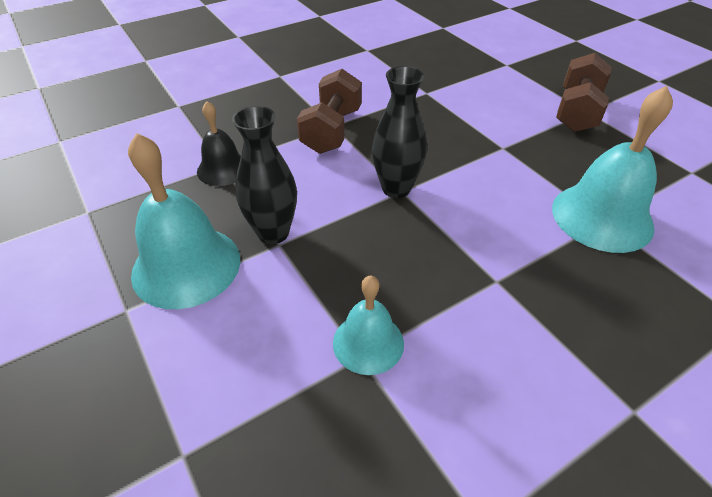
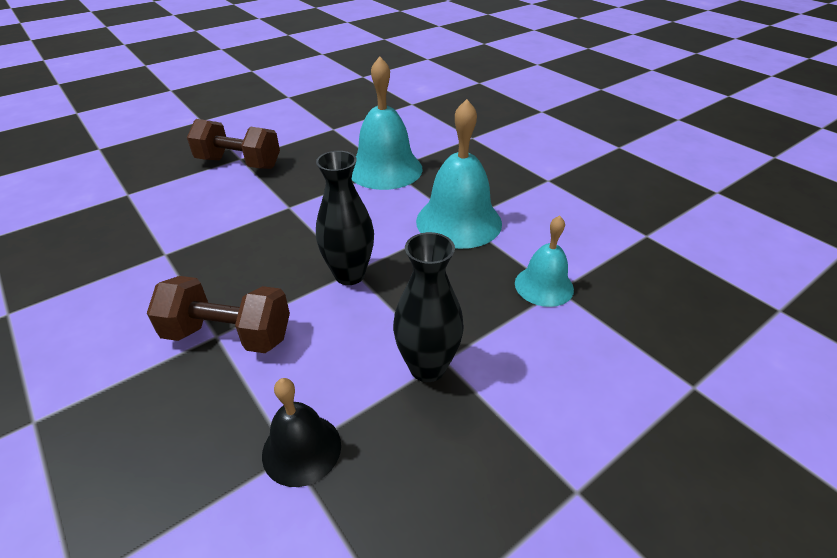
camera: 95 degrees left, 5 degrees down
(186, 266) = (495, 444): turquoise bell -> turquoise bell (458, 221)

